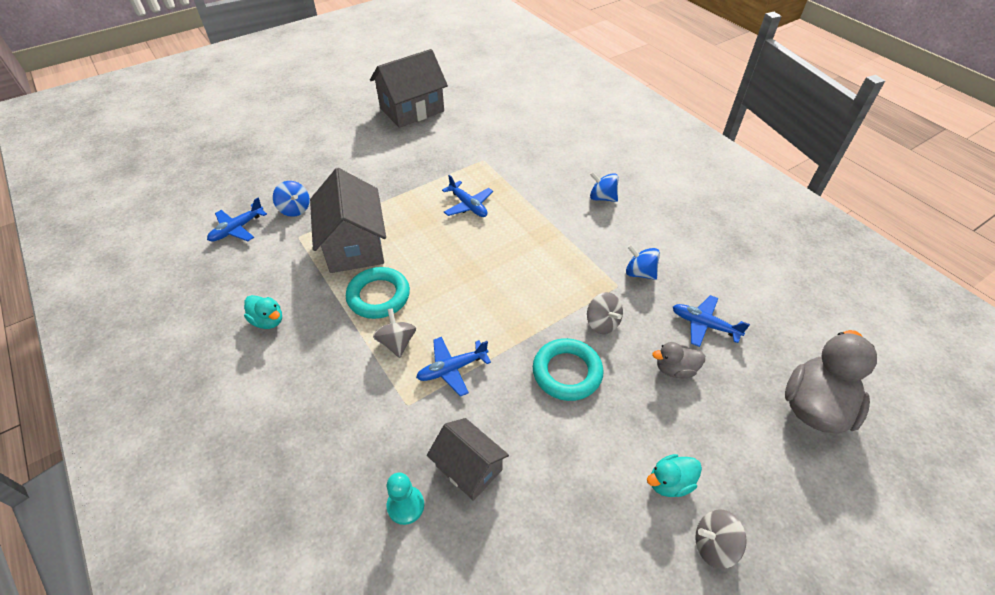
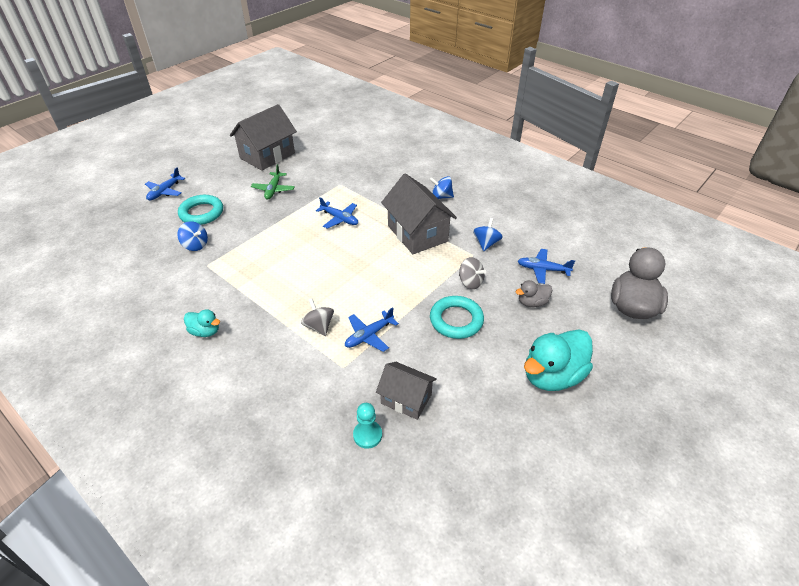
camera: 15 degrees left, 5 degrees down
(237, 229) = (150, 268): blue plane -> blue plane (165, 192)
(354, 245) = (257, 263): grey house -> grey house (417, 233)
(378, 296) = (291, 296): turquoise ring -> turquoise ring (201, 213)
(404, 154) = (273, 190): none -> green plane
(639, 273) = (486, 243): blue spinning top -> blue spinning top turned 90 degrees clockwise
(669, 483) = (552, 376): turquoise duck -> turquoise duck, size x1.96
(714, 545) = (594, 407): grey spinning top -> none

